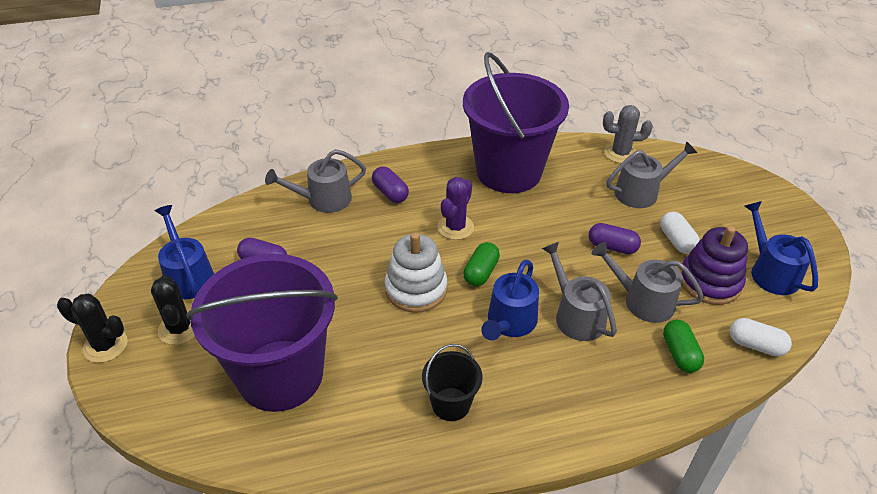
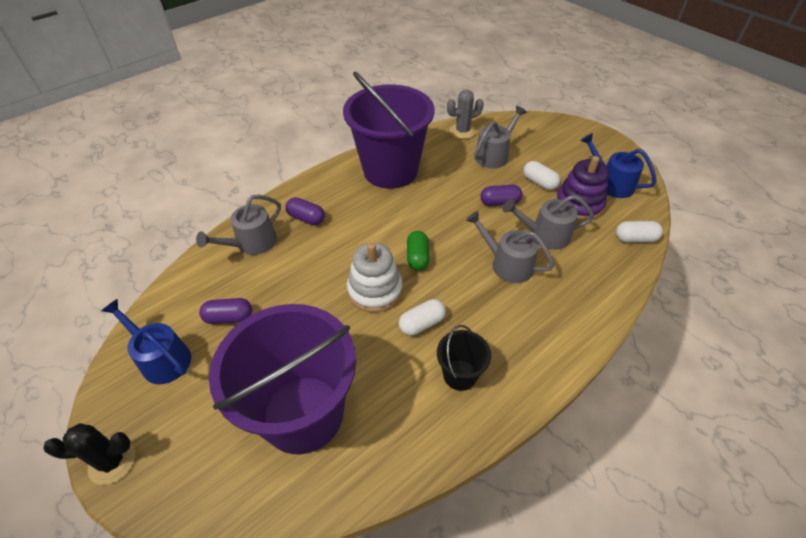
camera: 25 degrees left, 5 degrees up
(179, 328) = (181, 412): black cactus -> none
(443, 339) = (422, 323): none -> white capsule
(455, 227) = (376, 228): purple cactus -> none
(509, 322) = (463, 289): blue watering can -> none
(679, 354) = (593, 265): green capsule -> none

